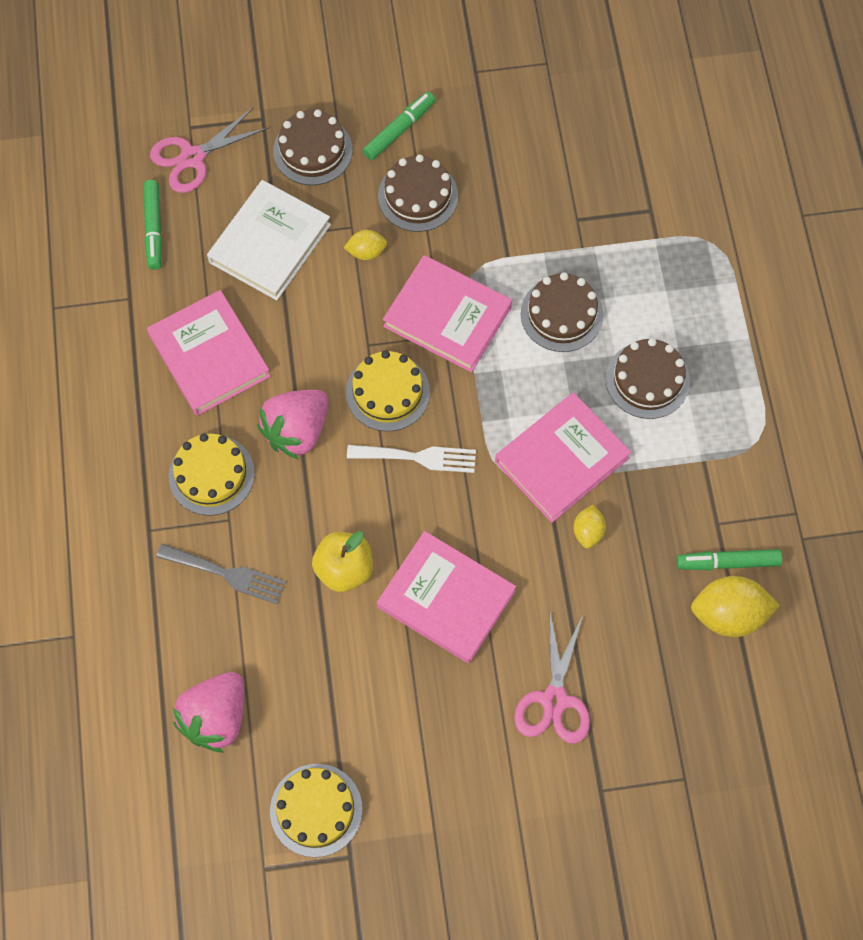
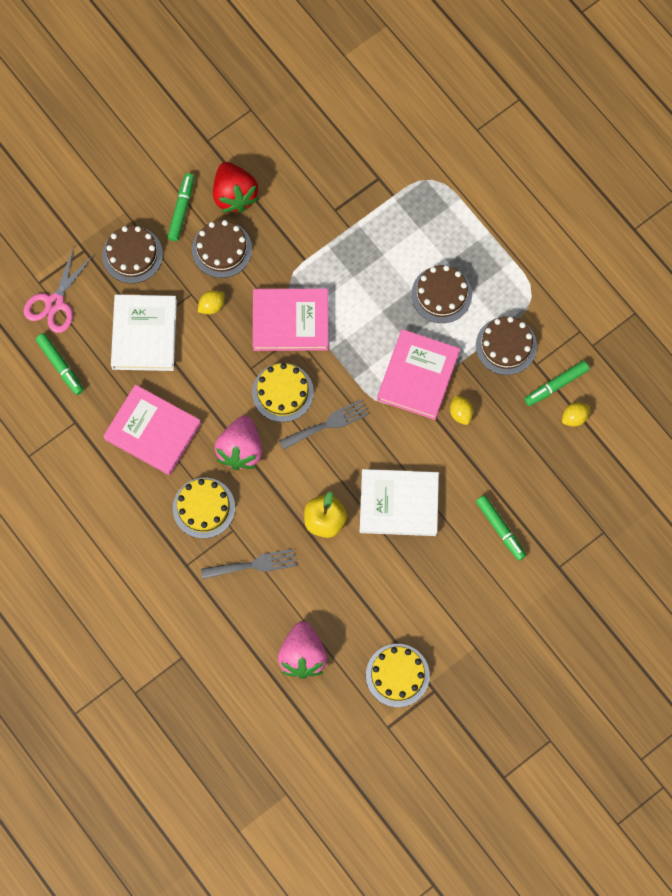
camera: 30 degrees left, 5 degrees up
(418, 457) = (328, 424): white fork -> grey fork
(446, 599) = (399, 504): pink book -> white book
(469, 144) = (234, 195): none -> red strawberry
(554, 700) = (500, 529): pink scissors -> green marker
(561, 314) = (362, 280): brown cake -> brown cake (506, 346)
(728, 614) = (574, 417): yellow lemon -> yellow lemon, size x0.54

